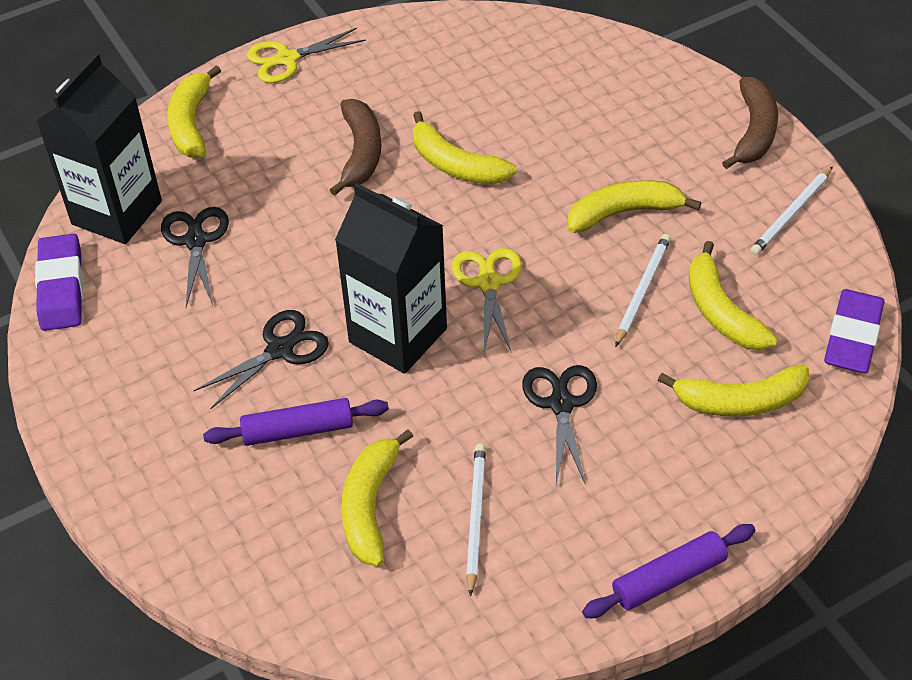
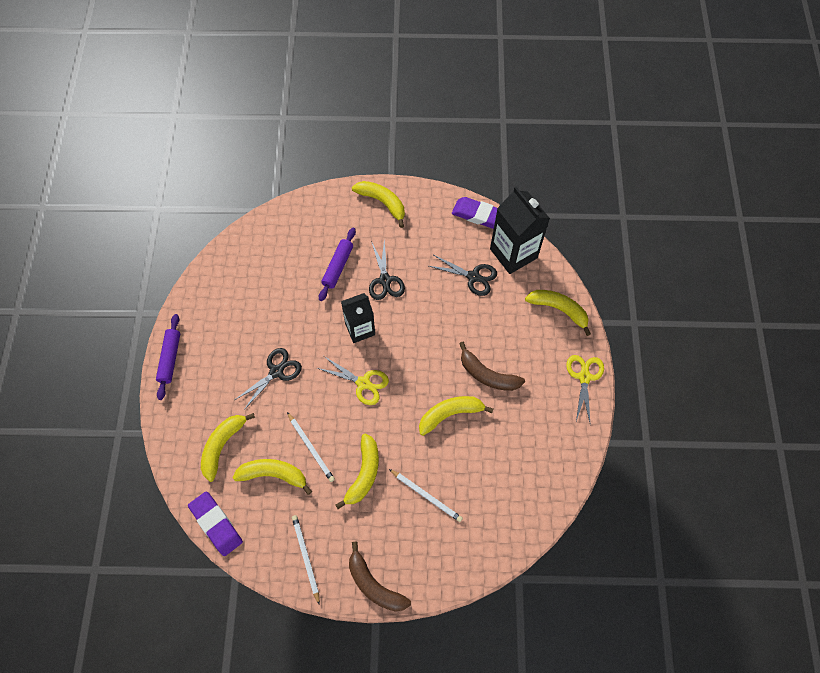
camera: 120 degrees right, 15 degrees up
(370, 506) = (283, 274): yellow banana -> yellow banana (382, 203)
(398, 335) = (360, 329): black carton -> black carton, size x0.65
(475, 518) = (249, 307): white pencil -> white pencil (426, 495)
(561, 404) = (276, 372): black scissors -> black scissors turned 75 degrees counterclockwise

